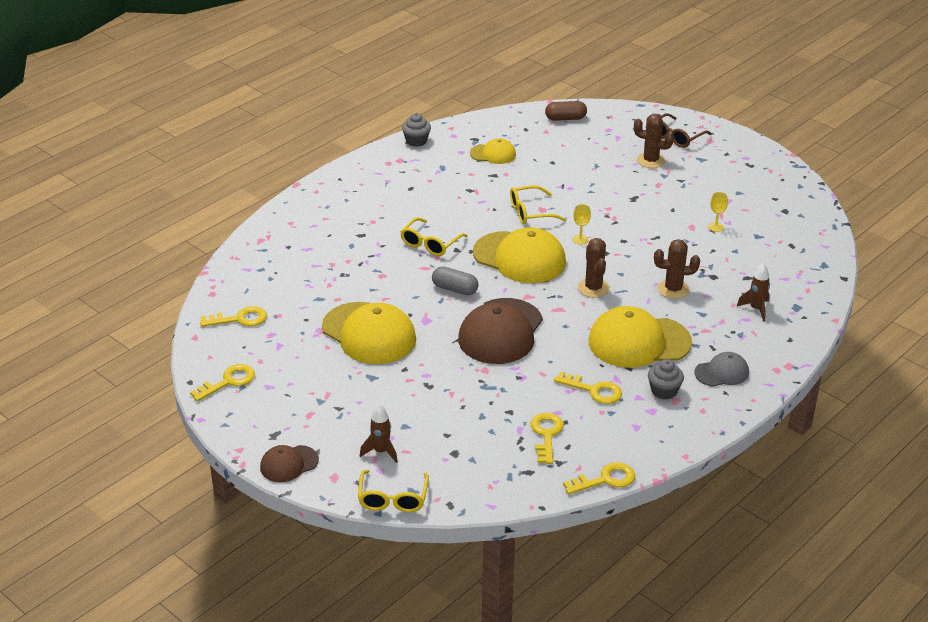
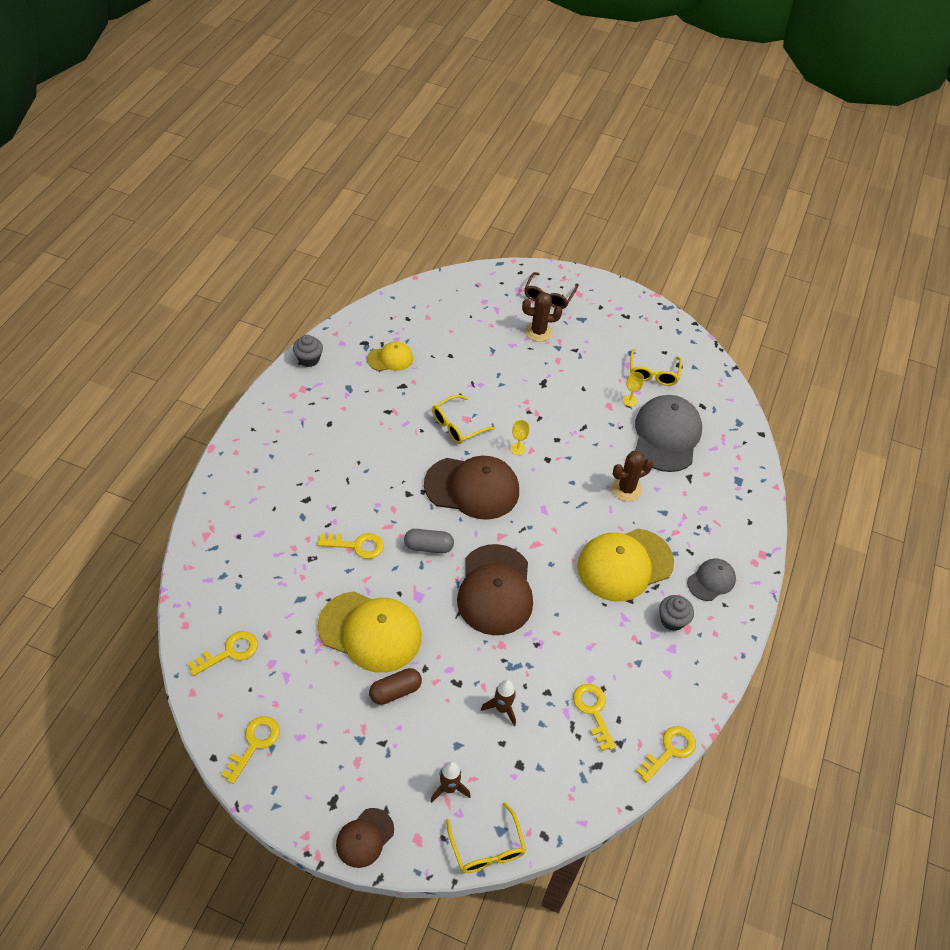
camera: 25 degrees left, 15 degrees up
(430, 244) = (379, 493): yellow glasses -> yellow glasses (653, 373)
(519, 258) = (472, 488): yellow cap -> brown cap
(565, 118) = (439, 296): brown capsule -> brown capsule (395, 691)
(593, 288) = (556, 508): brown cactus -> none
(594, 390) = (611, 639): yellow key -> yellow key (357, 545)
(739, 259) = (666, 435): none -> grey cap
(756, 309) = (706, 493): brown rocket -> brown rocket (502, 708)

